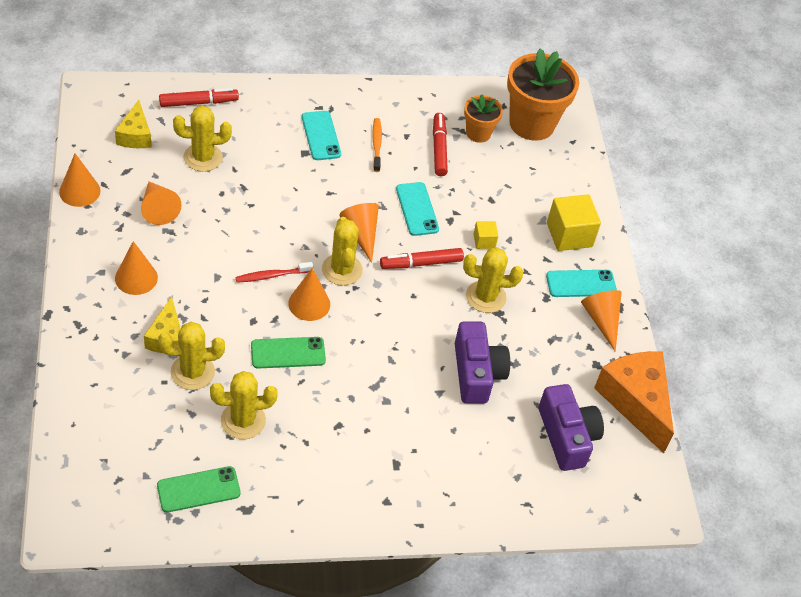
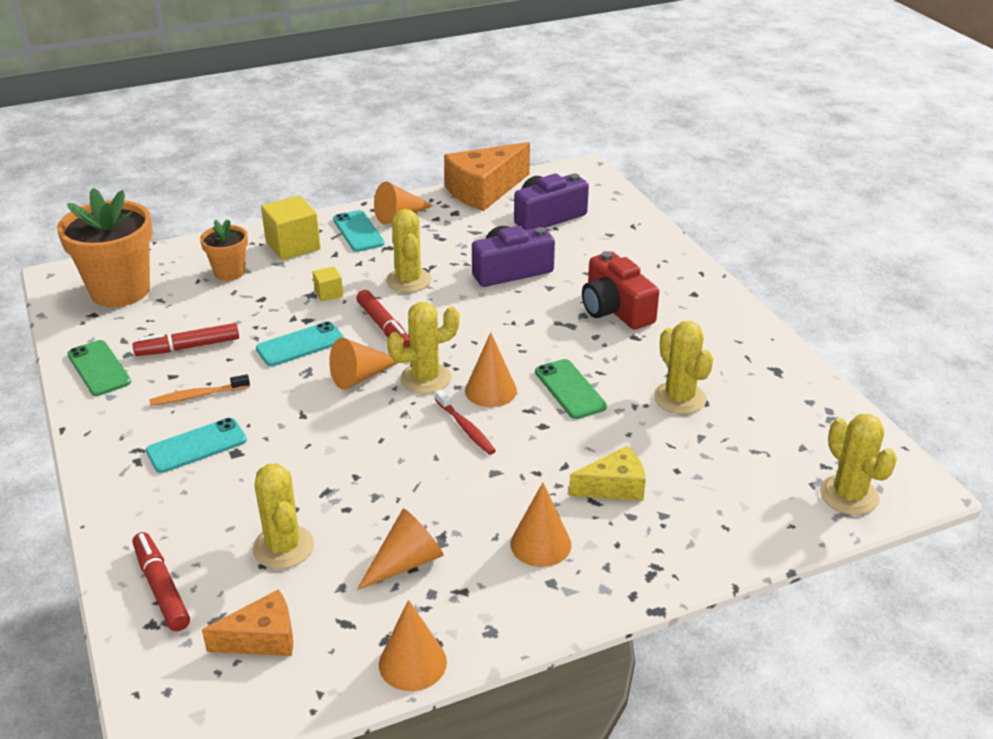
camera: 100 degrees left, 15 degrees down
(135, 135) = (262, 638): yellow cheese -> orange cheese
(192, 372) = (647, 451): yellow cactus -> yellow cactus (849, 495)
(198, 489) = (784, 406): green phone -> green phone (99, 368)
(385, 428) = (615, 309): none -> red camera
(478, 133) = (149, 324): orange flower pot -> orange flower pot (229, 272)

